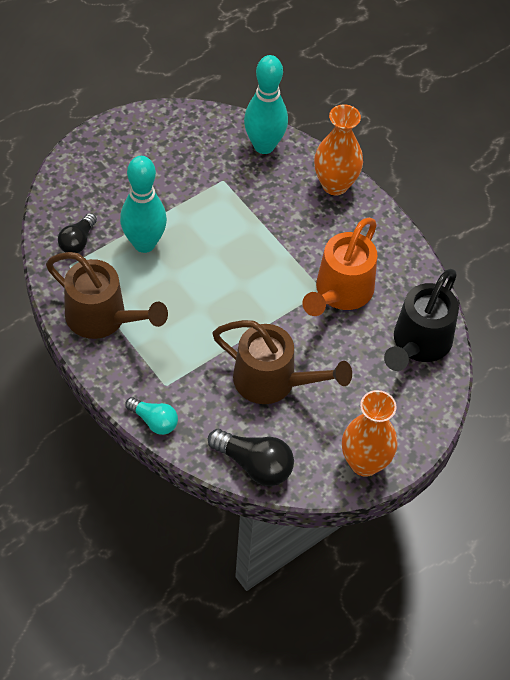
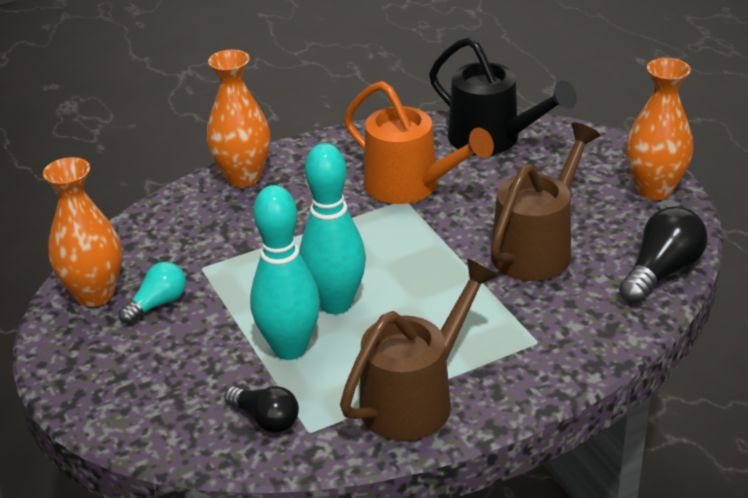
camera: 75 degrees left, 20 degrees down
(154, 421) = (596, 356): turquoise light bulb -> turquoise light bulb (158, 304)
(187, 128) = (95, 294): none -> orange vase
(264, 146) = (156, 228): turquoise bowling pin -> turquoise bowling pin (335, 304)

